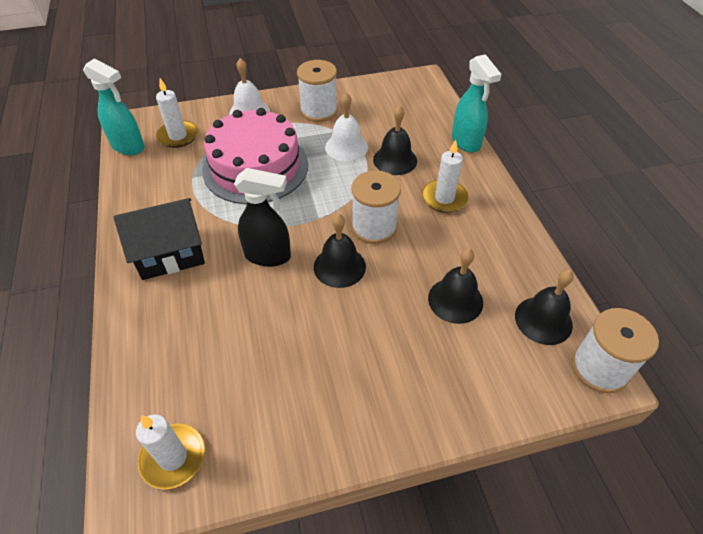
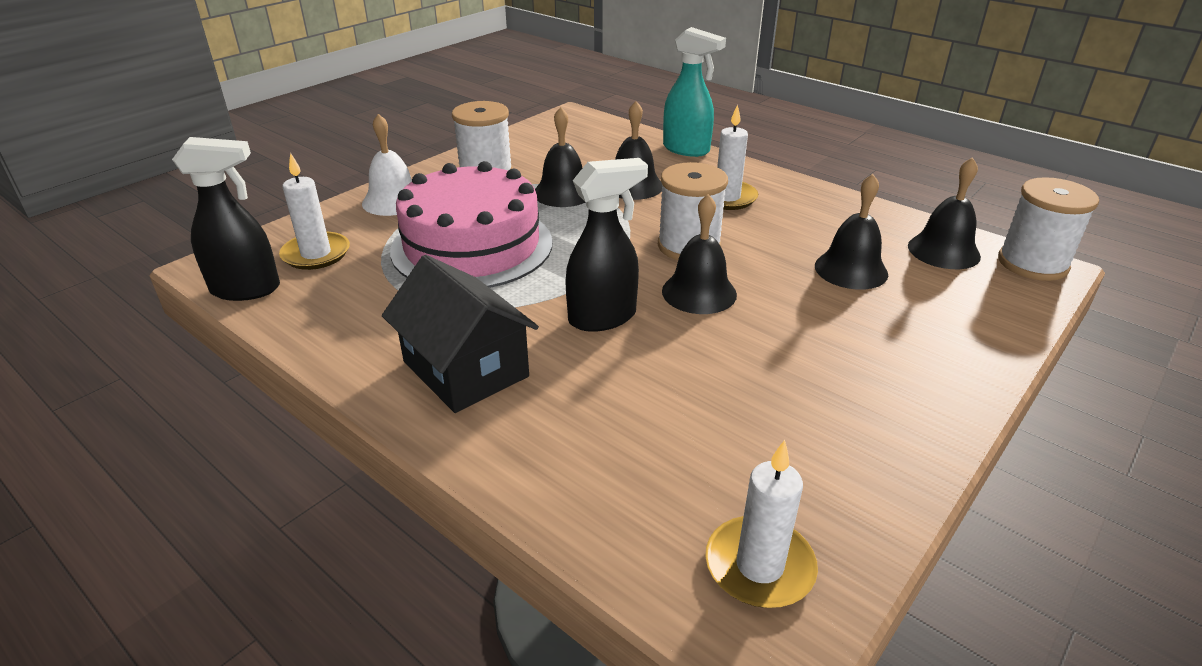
camera: 35 degrees left, 15 degrees down
(128, 146) = (247, 289): turquoise spray bottle -> black spray bottle
(170, 253) = (465, 369): black house -> black house turned 75 degrees counterclockwise
(346, 147) = (563, 193): white bell -> black bell

